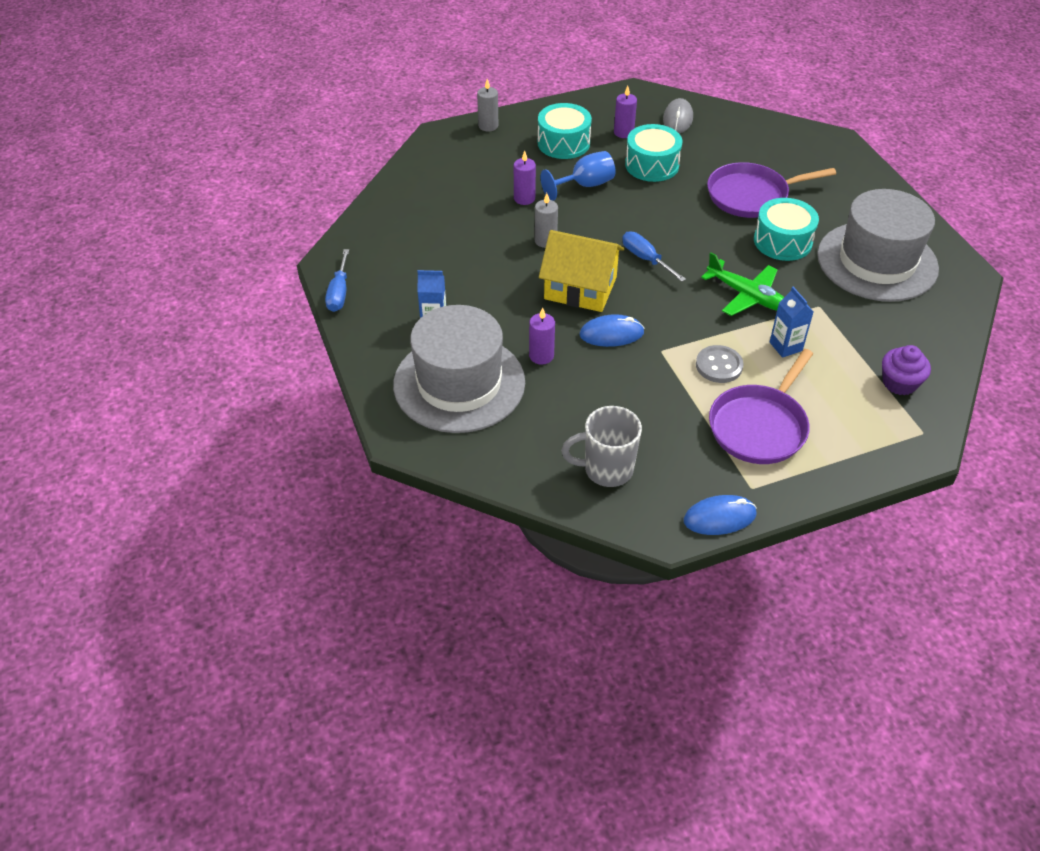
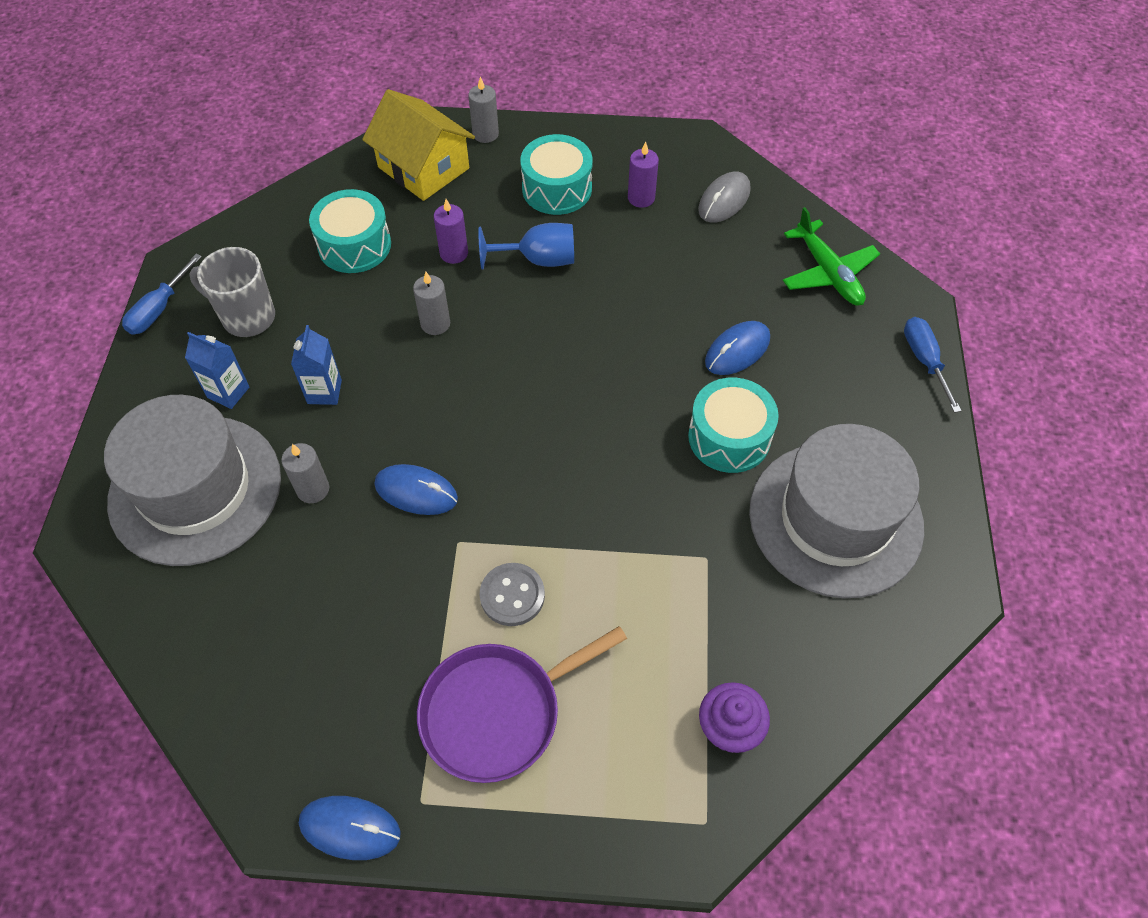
camera: 25 degrees right, 10 degrees up
(541, 356) = (313, 489): purple candle -> grey candle
(580, 288) = (427, 409): yellow house -> yellow house (423, 168)
(606, 469) = (269, 690): grey mug -> grey mug (247, 317)
(646, 259) = (535, 397): blue screwdriver -> blue screwdriver (924, 361)
(652, 165) = (642, 258): turquoise drum -> turquoise drum (354, 245)
(747, 296) = (623, 504): green plane -> green plane (828, 273)
(751, 195) = (737, 350): purple pan -> blue mouse
(785, 346) = (618, 602): blue carton -> blue carton (324, 392)

